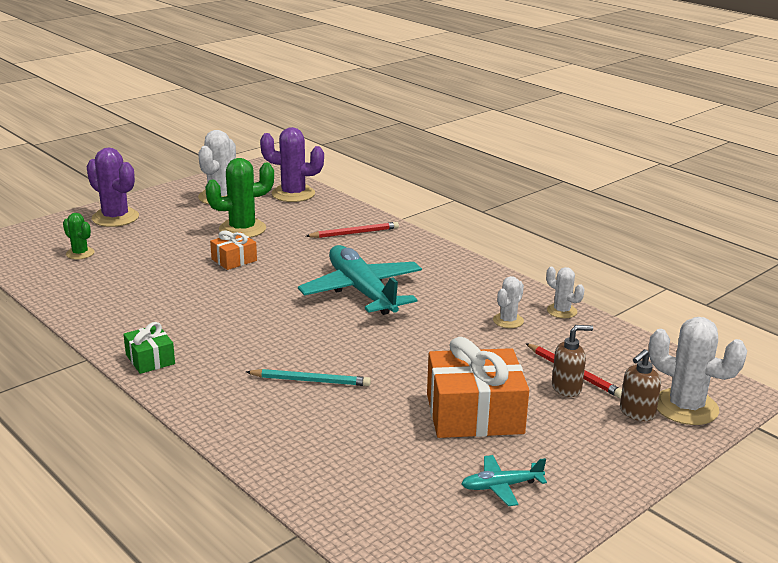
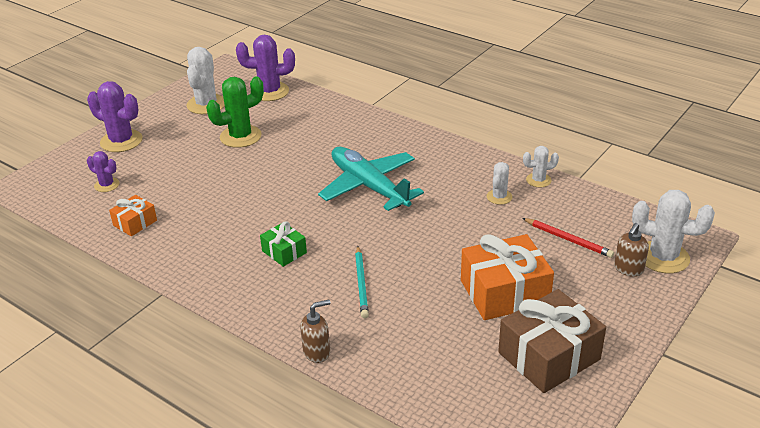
camera: 10 degrees left, 10 degrees up
(80, 253) = (107, 185): green cactus -> purple cactus
(150, 359) = (218, 285): green gift -> green gift (284, 252)
(234, 260) = (247, 171): orange gift -> orange gift (135, 223)
(310, 381) = (361, 283): turquoise pencil -> turquoise pencil turned 90 degrees clockwise
(354, 233) = (339, 126): red pencil -> none
(501, 486) = (549, 356): turquoise plane -> brown gift
(561, 311) = (538, 180): white cactus -> white cactus turned 45 degrees counterclockwise
(567, 388) = (567, 255): brown soap dispenser -> brown soap dispenser (317, 352)

